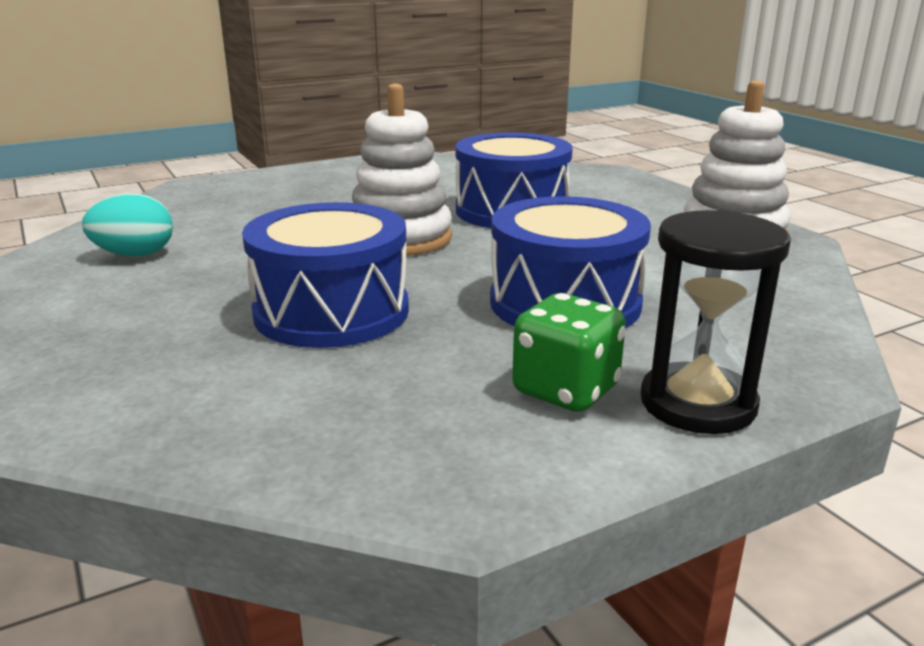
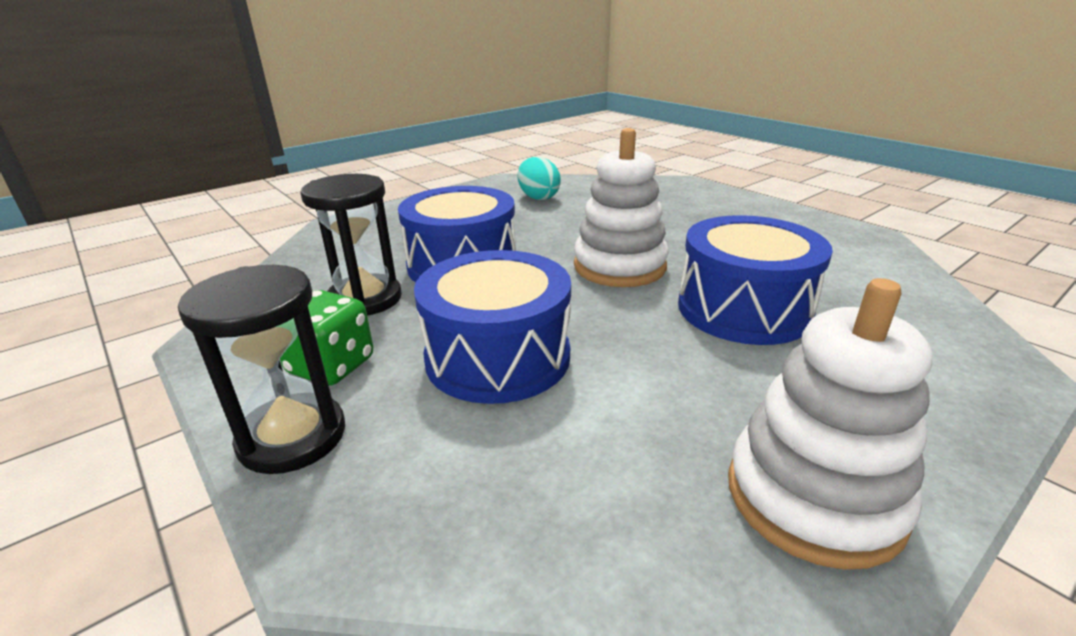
camera: 80 degrees right, 5 degrees up
(395, 375) = (365, 299): none -> black hourglass

